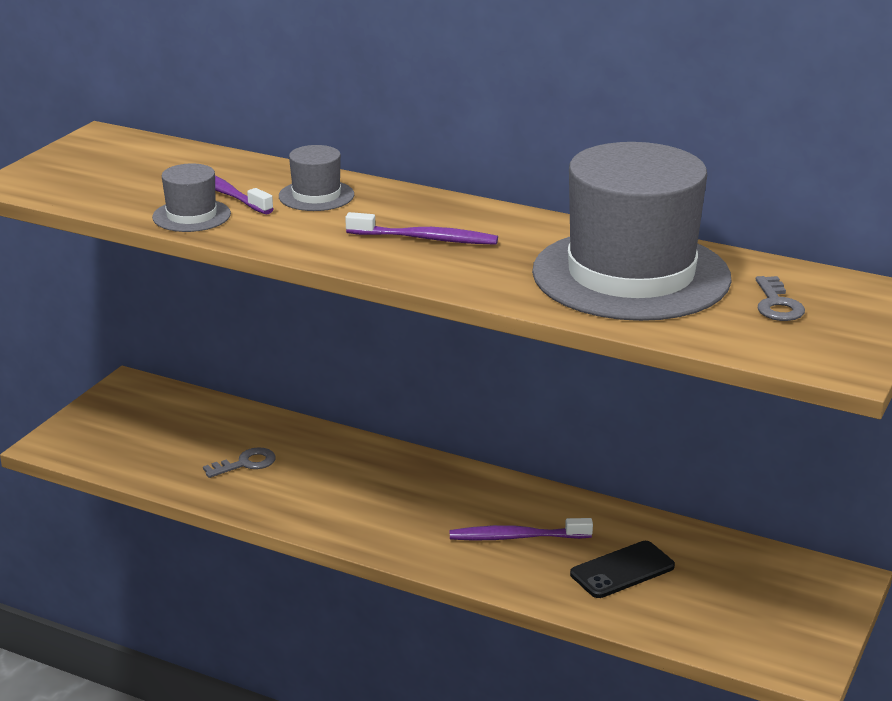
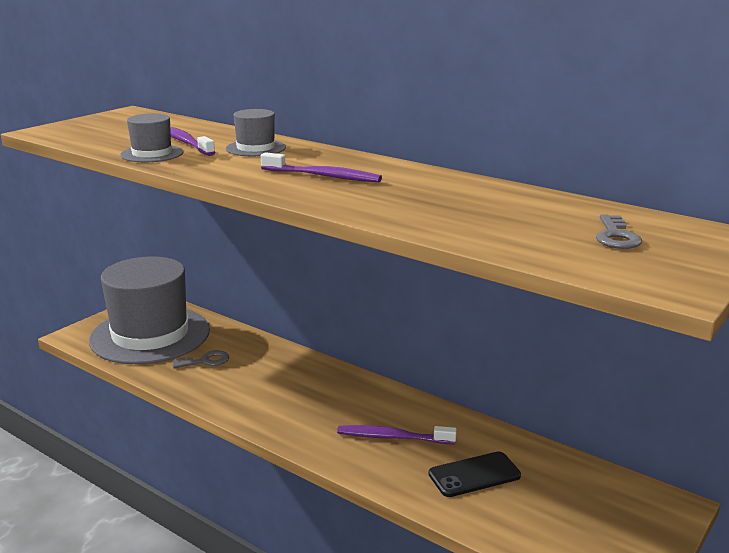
camera: 10 degrees right, 5 degrees down
(631, 275) = (486, 208): grey hat -> grey hat (150, 335)

